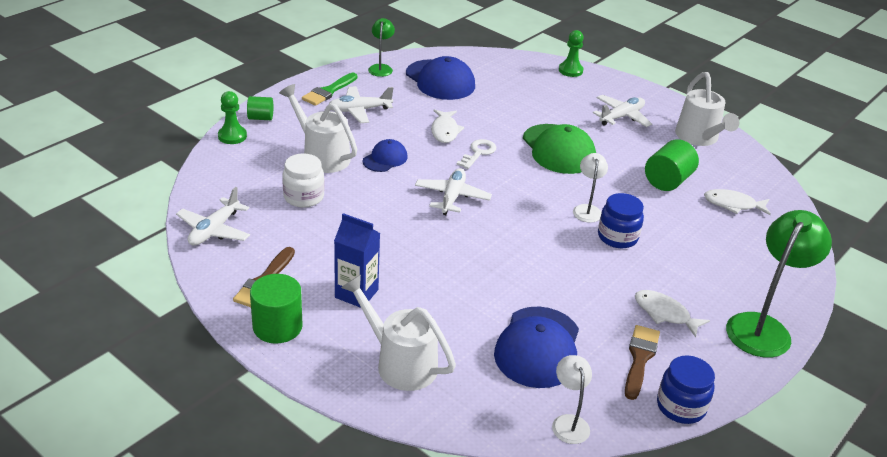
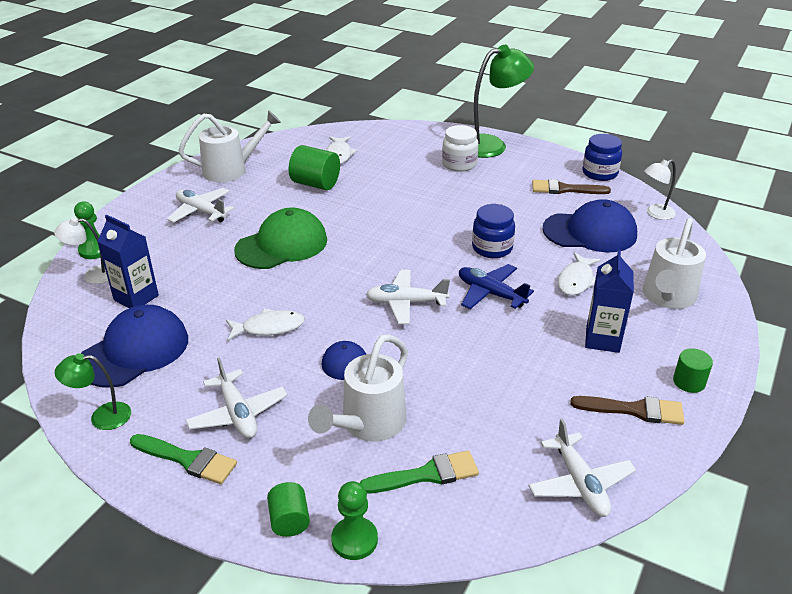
camera: 100 degrees left, 0 degrees up
(214, 230) = (580, 483): white plane -> white plane turned 60 degrees clockwise
(263, 170) = (426, 474): none -> green brush
(277, 326) = (689, 382): green cylinder -> green cylinder, size x0.61
(304, 197) = (466, 418): white jar -> white jar (459, 164)
(449, 246) = (490, 293): none -> blue plane
(478, 153) = (309, 296): white key -> none
(502, 83) = (136, 298): none -> blue carton
(587, 209) = (384, 222): white lamp -> white lamp (93, 275)
(617, 237) = (418, 205): blue jar -> blue jar (492, 248)
(664, 313) = (506, 181): white fish -> white fish (576, 281)
(763, 327) = (492, 145): green lamp -> green lamp turned 135 degrees clockwise

